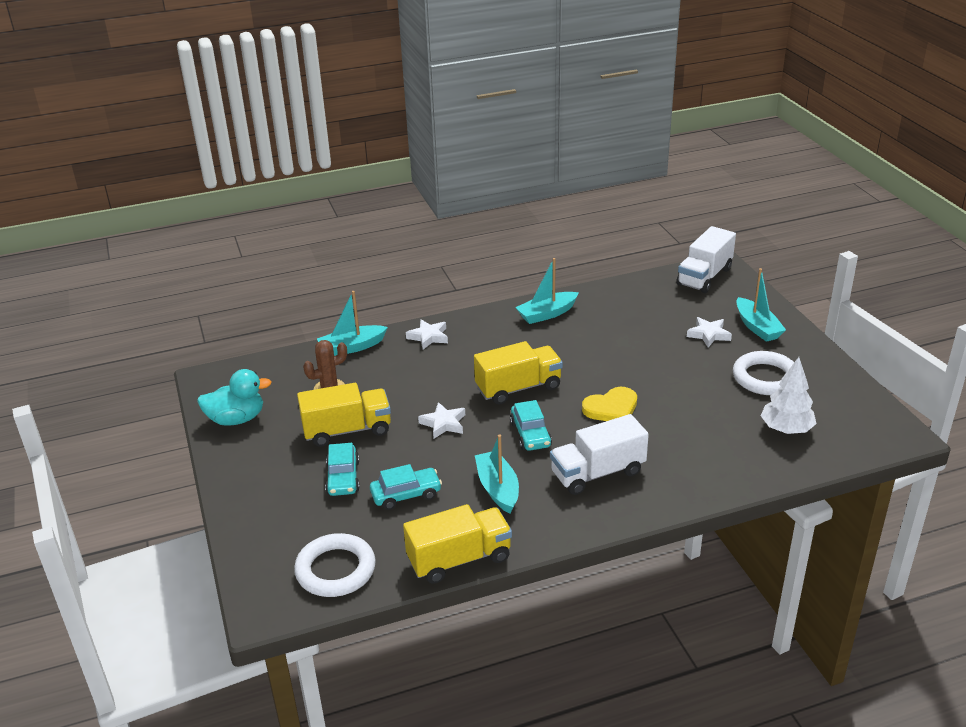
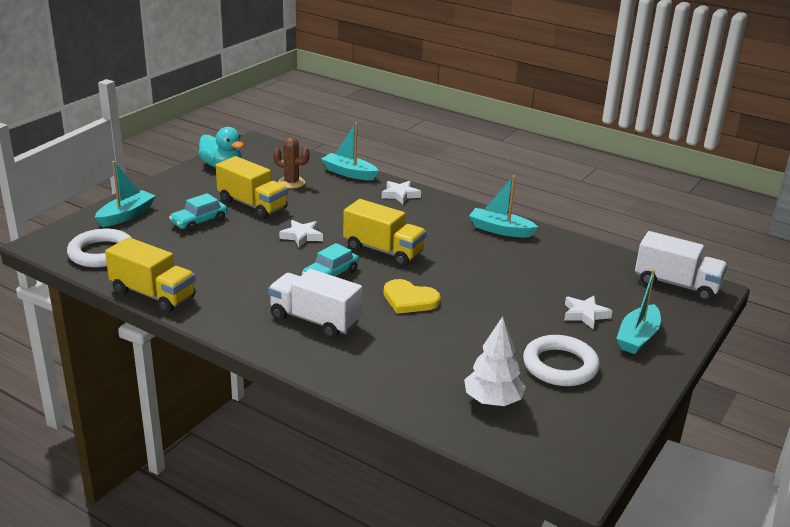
camera: 50 degrees right, 5 degrees down
(406, 494) = (204, 250): turquoise car -> none
(498, 489) = (248, 283): turquoise boat -> turquoise boat (126, 215)
(704, 277) = (676, 284): white truck -> white truck turned 150 degrees counterclockwise

